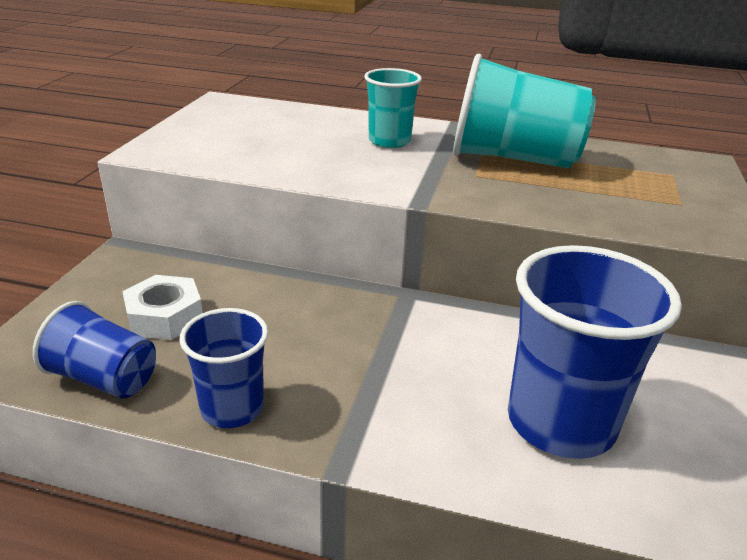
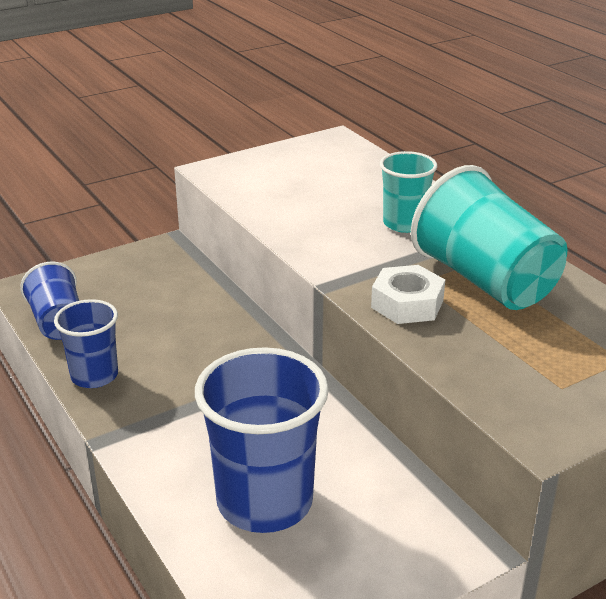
camera: 45 degrees right, 0 degrees up
(165, 317) = (134, 301): white nut -> white nut (407, 304)

